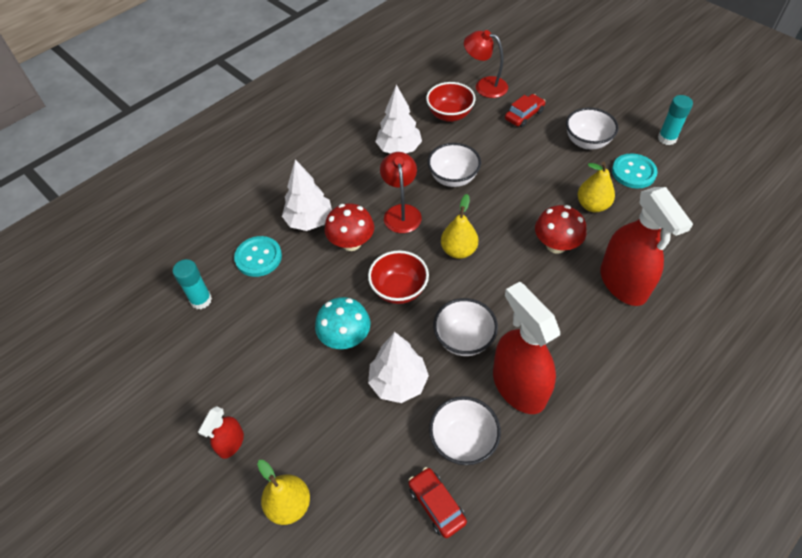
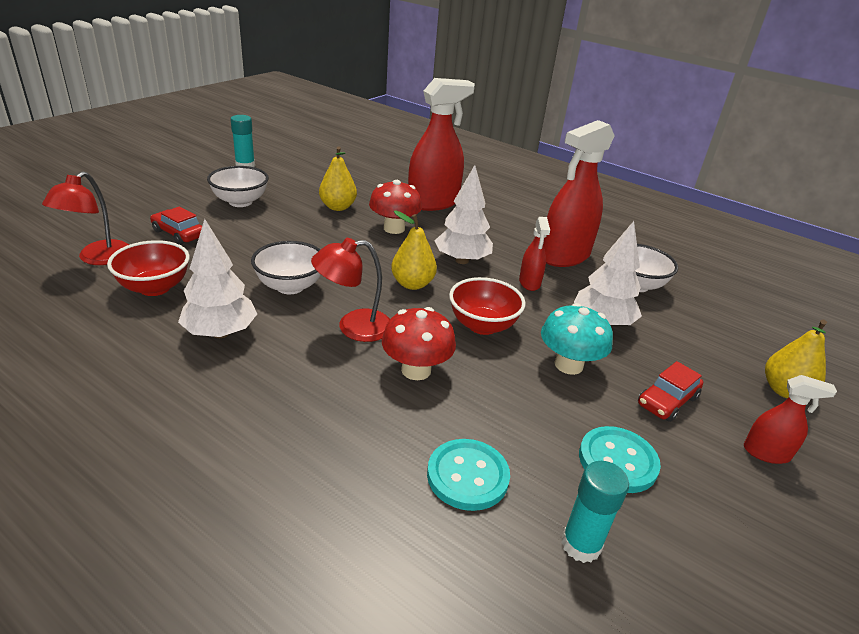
camera: 105 degrees left, 20 degrees down
(309, 221) = (378, 420): white tree -> white tree (462, 260)
(436, 505) = (702, 299): red car -> red car (667, 401)
(463, 339) = (529, 283): white bowl -> red spray bottle
(633, 172) = (292, 185): turquoise button -> turquoise button (617, 461)

